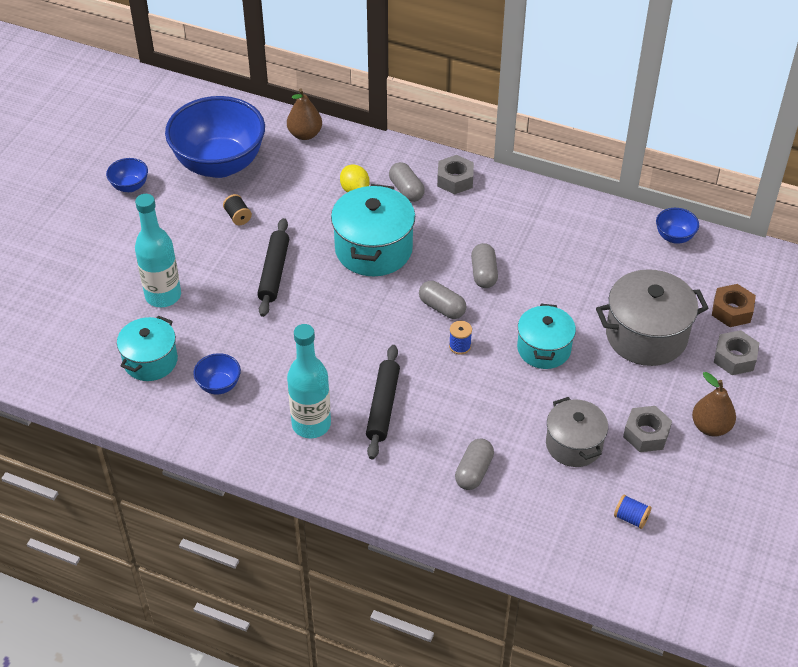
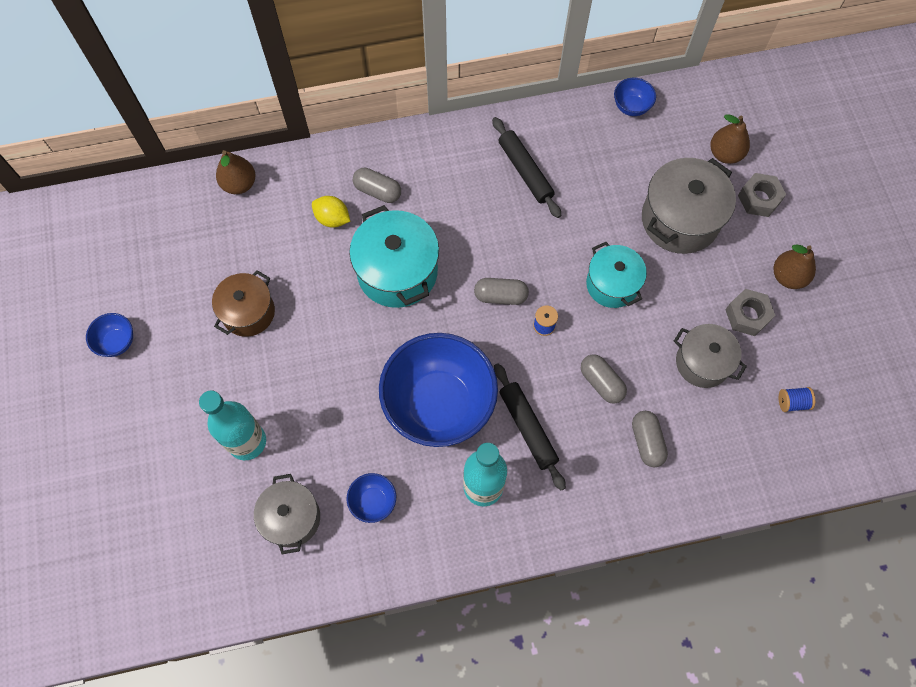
camera: 35 degrees left, 20 degrees up
(150, 361) = (291, 518): turquoise pot -> grey pot
(219, 164) = (185, 265): blue bowl -> blue bowl (439, 404)
(238, 217) = (248, 312): black spool -> brown pot
(274, 272) = (328, 351): black rolling pin -> black rolling pin (525, 171)
(455, 180) = (411, 155): grey nut -> none
(483, 273) = (508, 239): grey capsule -> grey capsule (601, 382)
(732, 311) = (725, 154): brown nut -> brown pear

